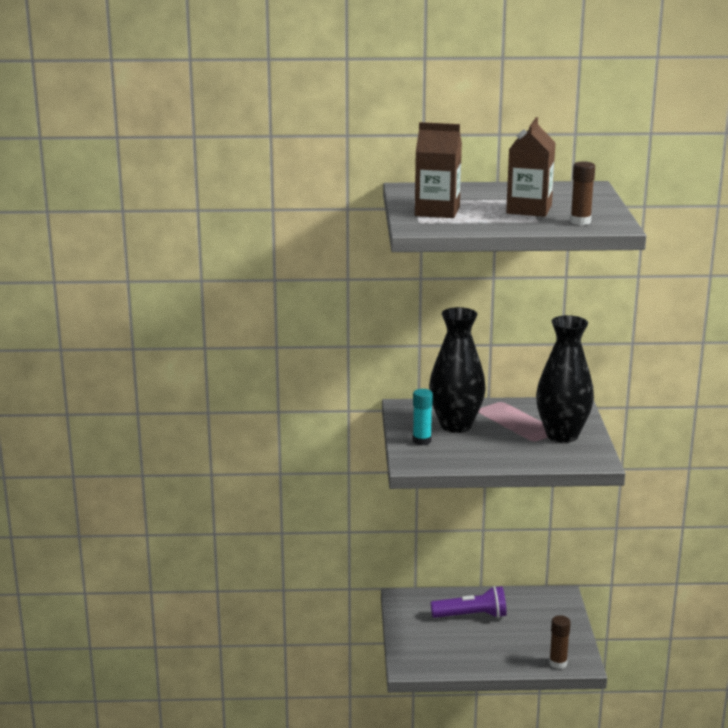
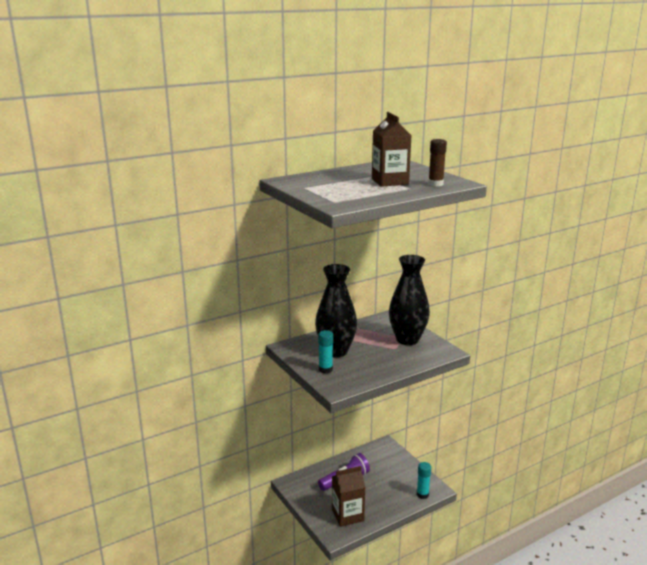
camera: 30 degrees left, 0 degrees up
(437, 211) = (333, 192): brown carton -> brown carton (347, 515)
(558, 663) = (422, 494): brown glue stick -> turquoise glue stick

